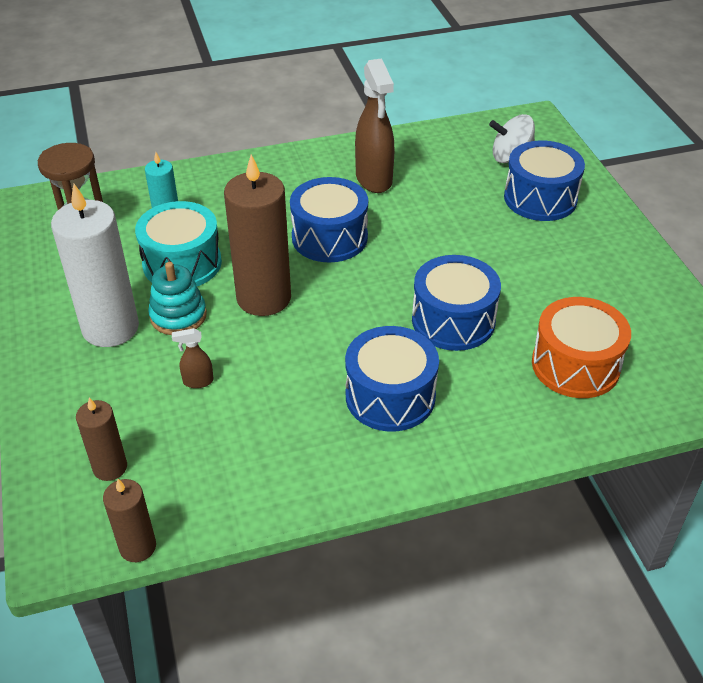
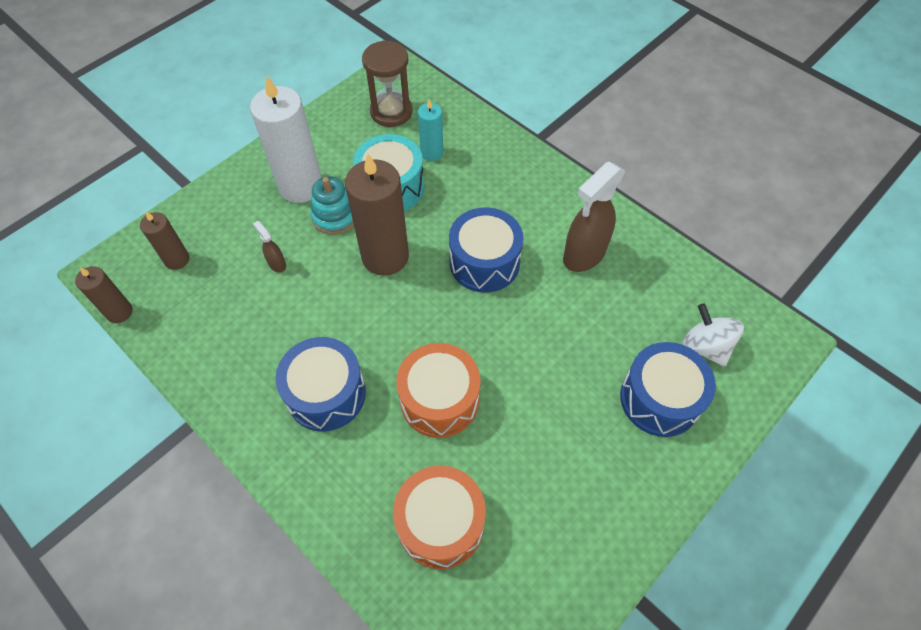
camera: 60 degrees right, 15 degrees up
(453, 320) = (439, 400): blue drum -> orange drum

